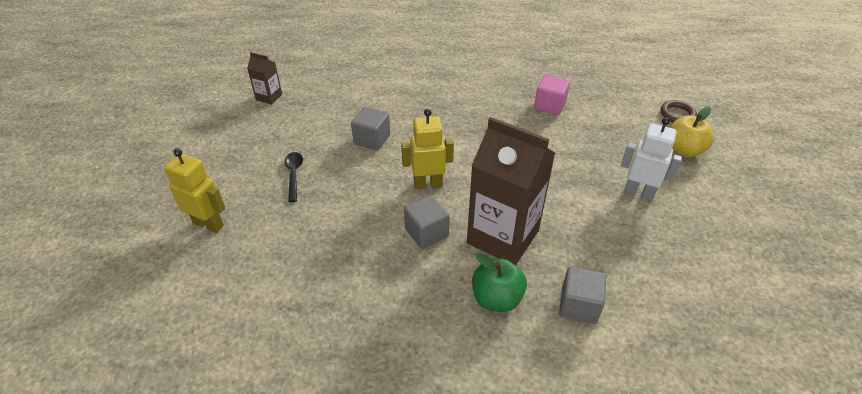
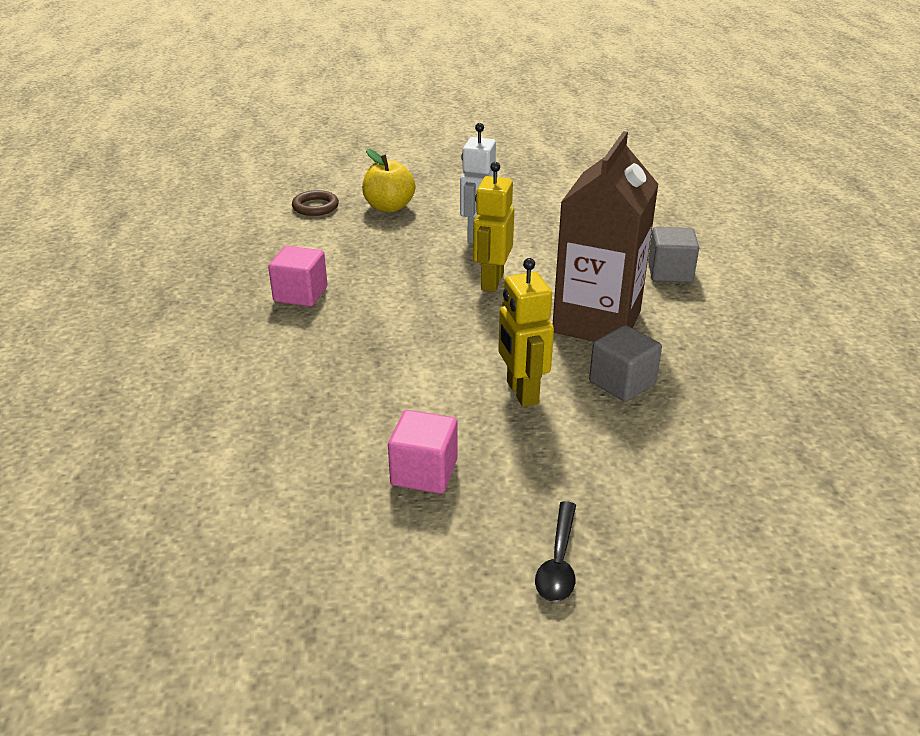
camera: 100 degrees left, 10 degrees down
(209, 224) = (747, 658): yellow robot -> yellow robot (491, 281)
(269, 97) = (285, 695): brown carton -> none
(294, 175) = (558, 562): black spoon -> black spoon turned 60 degrees counterclockwise
(372, 139) = (424, 472): grey cube -> pink cube
(496, 298) = (695, 321): green apple -> none

